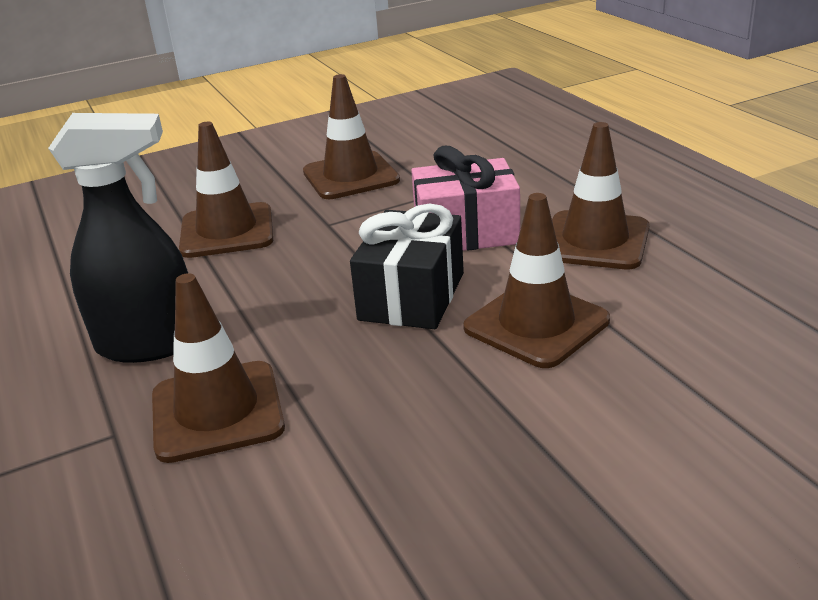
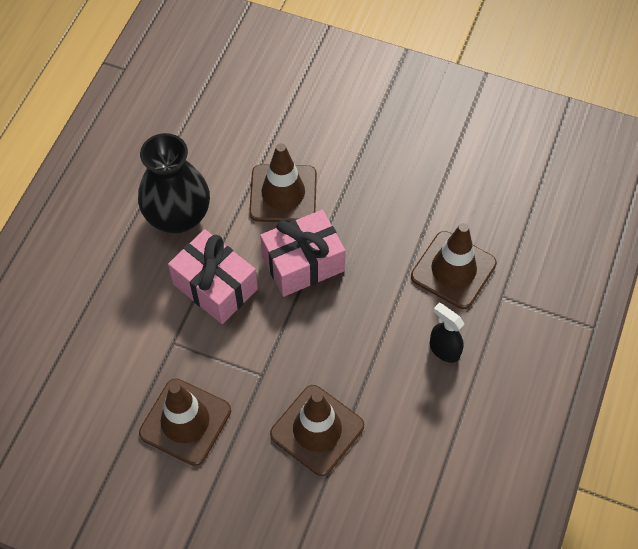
camera: 135 degrees left, 30 degrees up
(150, 344) = (444, 350): black spray bottle -> black spray bottle, size x0.52
(412, 296) = (303, 263): black gift -> pink gift
(595, 241) = (178, 216): brown traffic cone -> black vase

